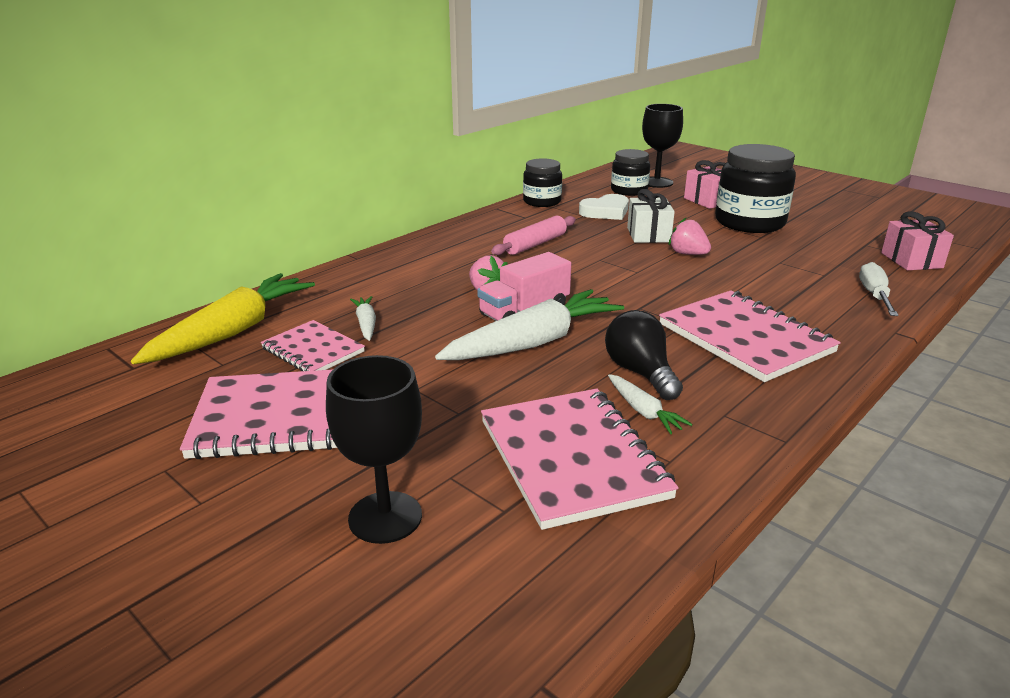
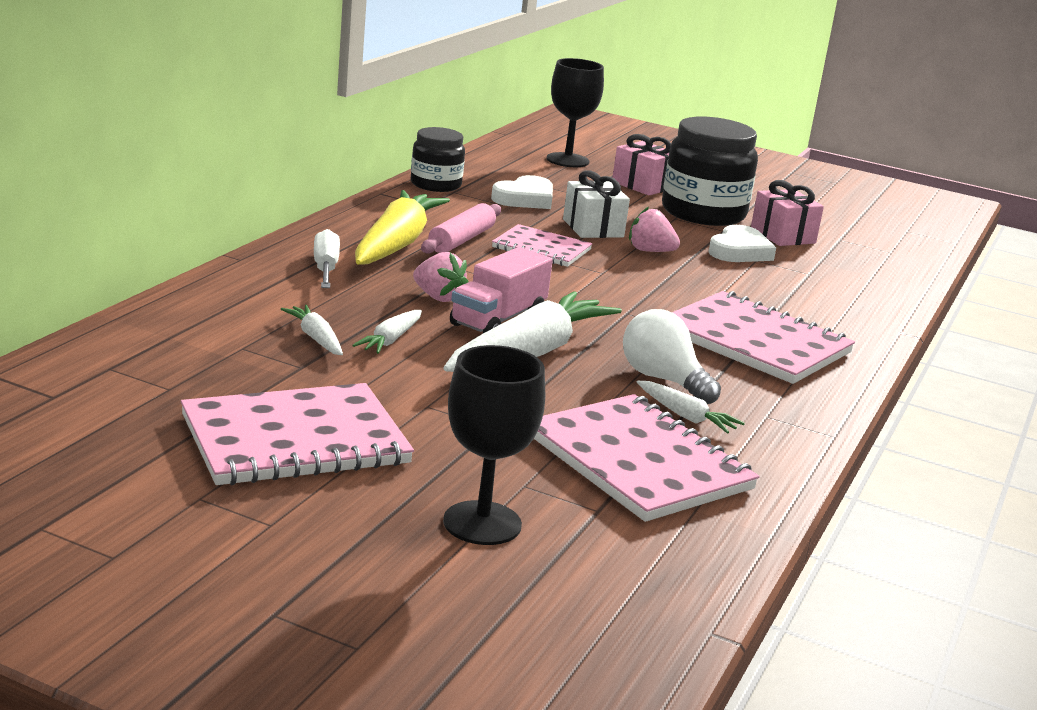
camera: 20 degrees left, 5 degrees down
(233, 331) = (149, 351): yellow carrot -> yellow carrot (396, 244)
(313, 350) = (272, 369): pink notebook -> pink notebook (541, 249)
(424, 327) = (390, 340): none -> white carrot
(629, 190) = (539, 171): black jar -> none
(640, 373) = (663, 380): black light bulb -> white light bulb
(767, 254) = (739, 251): none -> white heart
(874, 295) = (867, 294): white screwdriver -> white screwdriver (325, 268)
(911, 260) = (893, 257): pink gift -> pink gift (783, 235)

